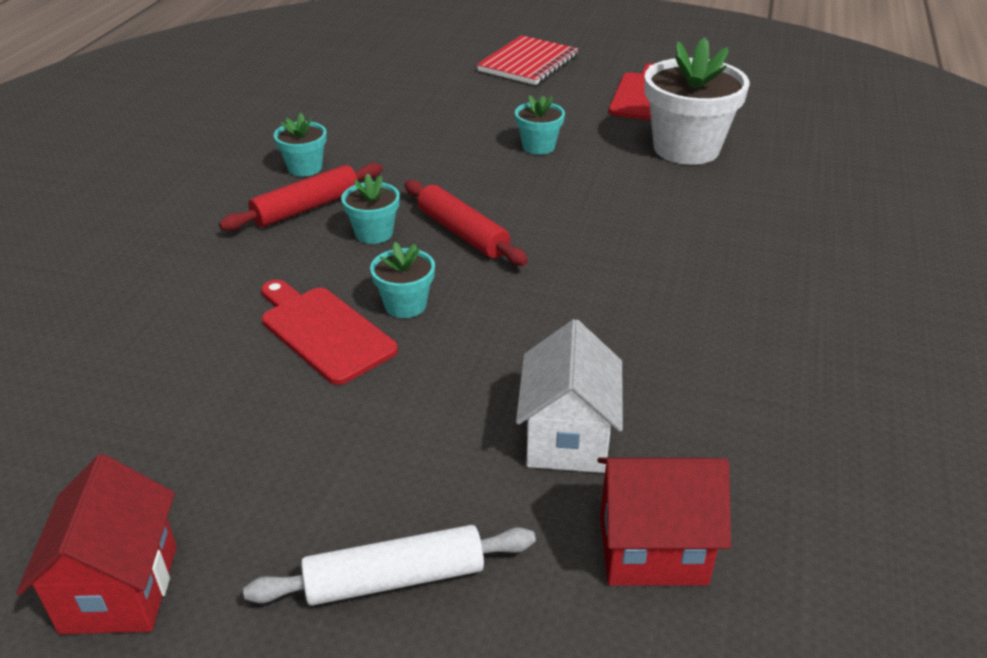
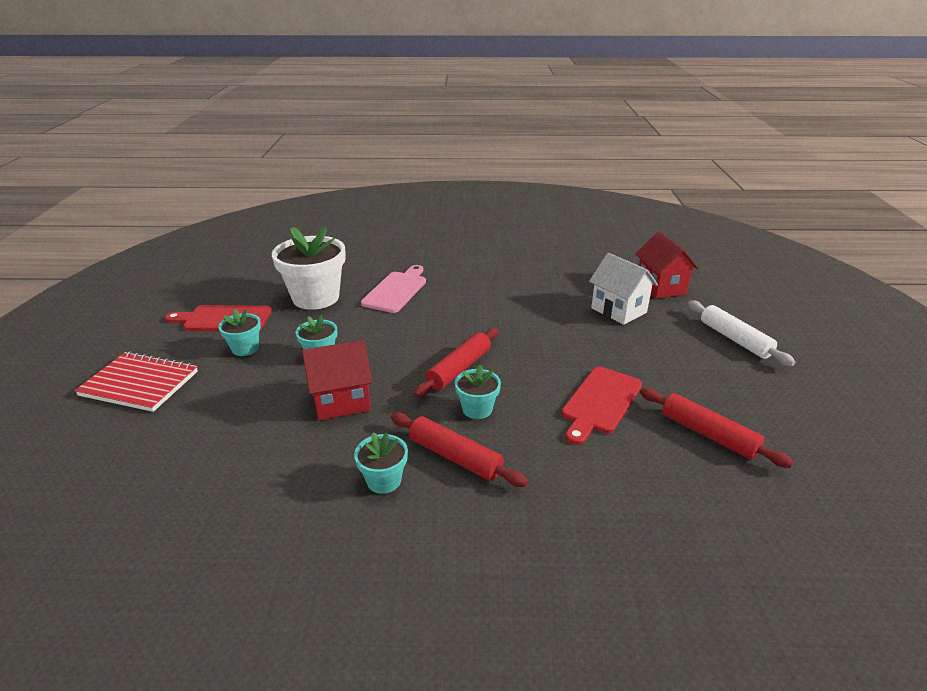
camera: 105 degrees left, 5 degrees down
(120, 588) = (827, 414): red house -> red house (341, 401)
(193, 410) = (708, 434): none -> red rolling pin
(405, 305) = (552, 376): turquoise flower pot -> turquoise flower pot (245, 348)
(567, 438) = (618, 310): white house -> white house turned 60 degrees clockwise
(698, 209) = (396, 290): none -> pink cutting board

